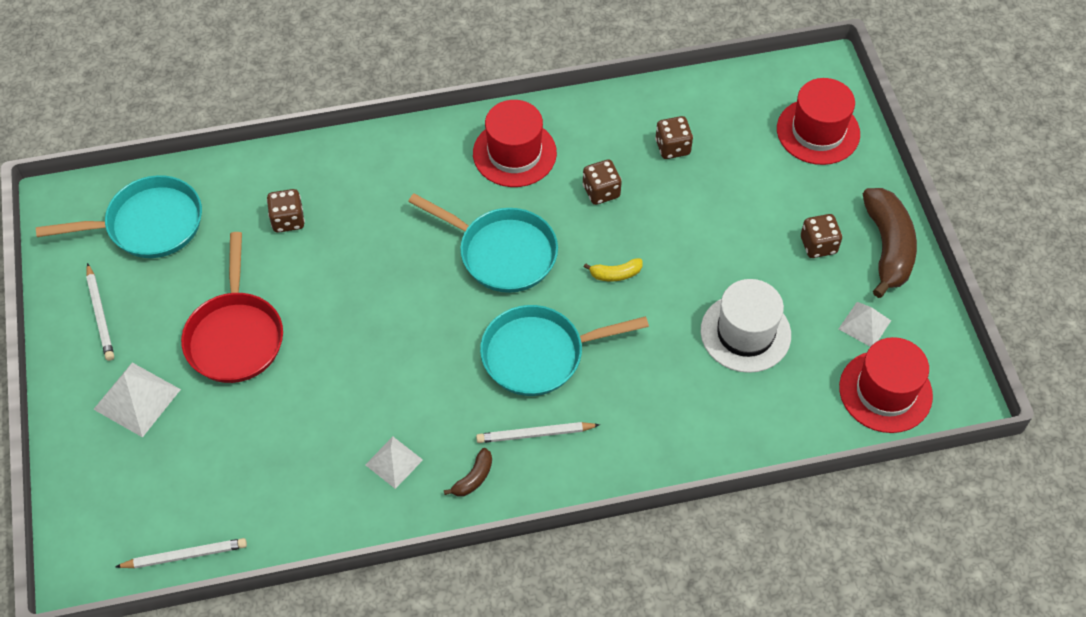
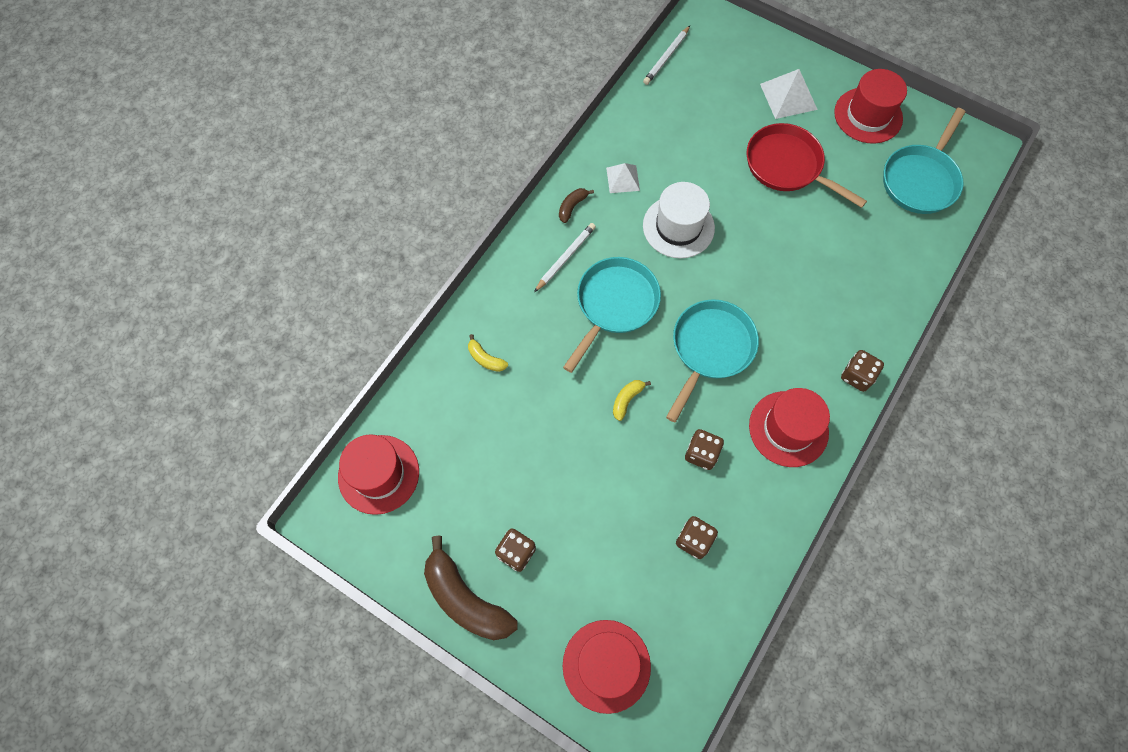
camera: 135 degrees right, 10 degrees up
(100, 315) = (868, 115): white pencil -> red hat
(288, 220) = (855, 252): brown dice -> brown dice (857, 376)
(473, 478) = (572, 207): brown banana -> brown banana turned 45 degrees clockwise
(502, 253) = (710, 349): turquoise pan -> turquoise pan turned 135 degrees clockwise
(702, 407) = (486, 359): none -> yellow banana
(745, 333) = (505, 434): white hat -> white hat (678, 227)
(864, 324) = (431, 514): white pyramid -> none

